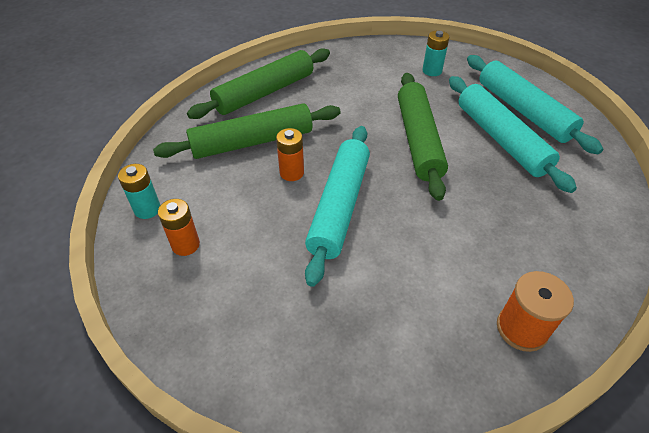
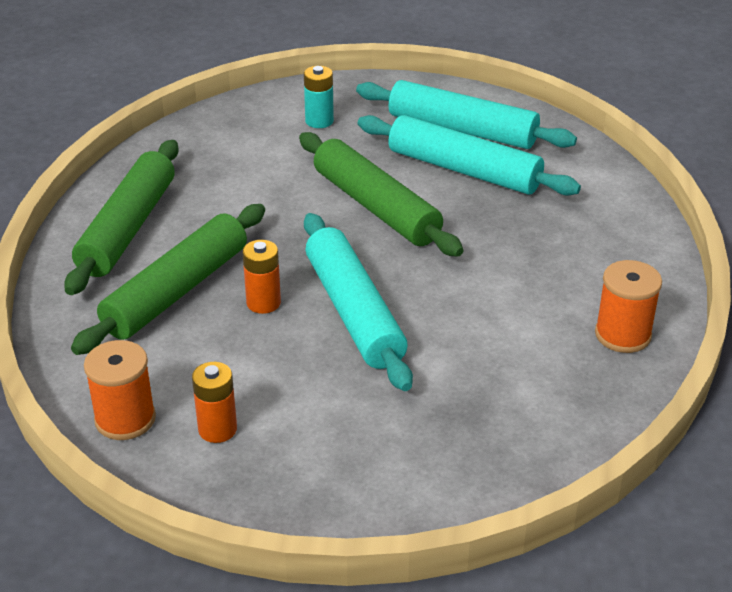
camera: 35 degrees left, 10 degrees down
(147, 209) = (125, 419): turquoise battery -> orange spool

